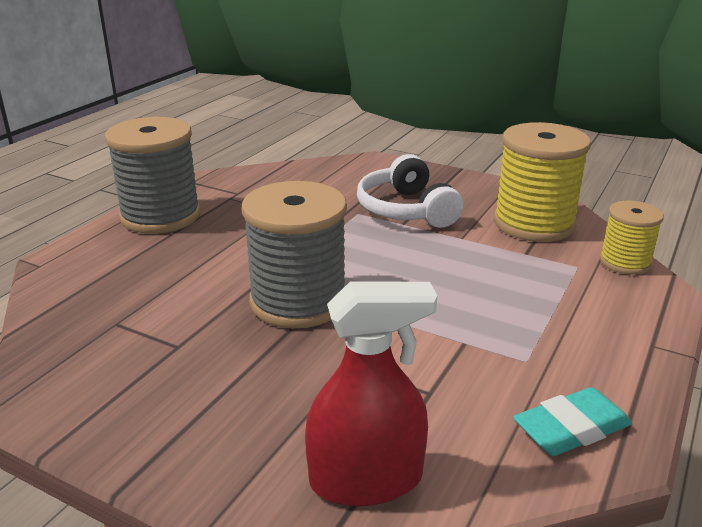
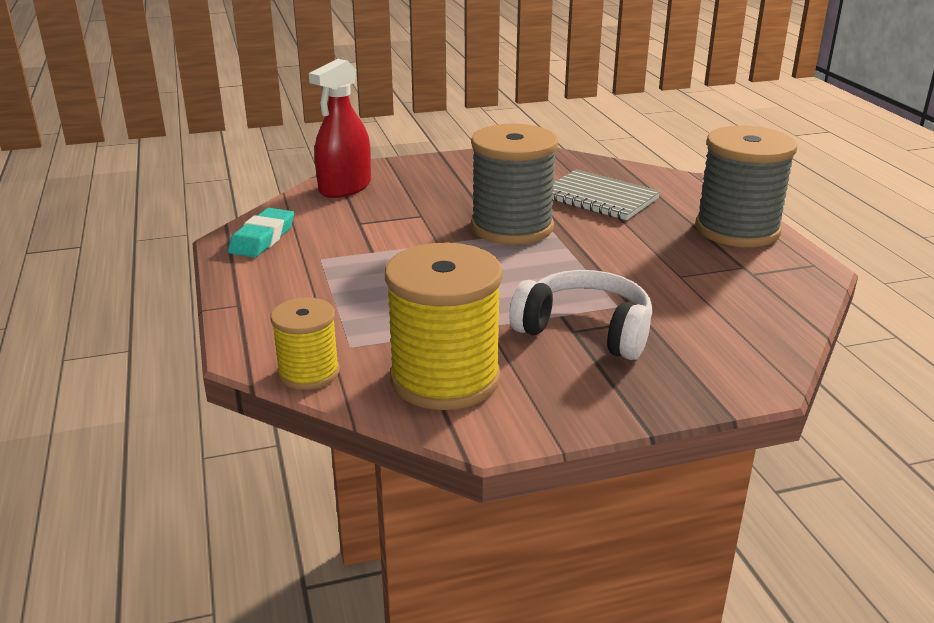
camera: 135 degrees right, 0 degrees up
(161, 291) = (599, 198): none -> grey notebook

